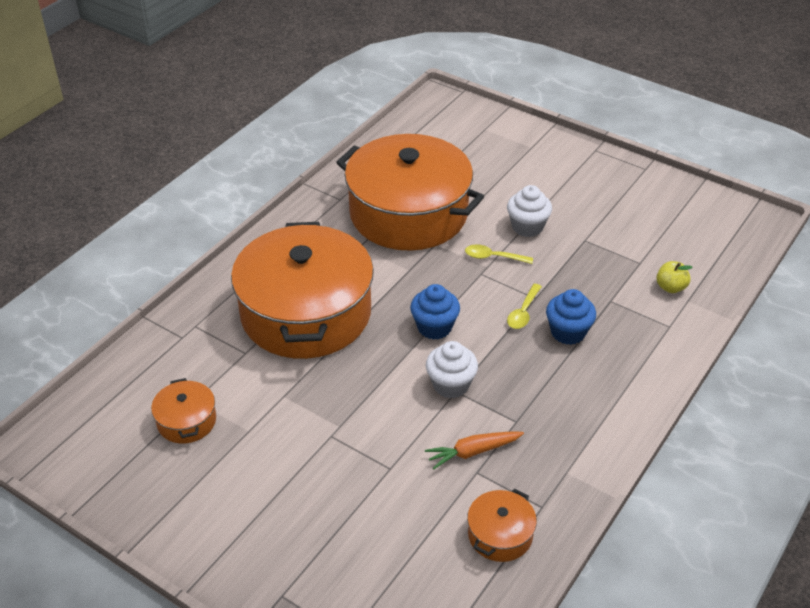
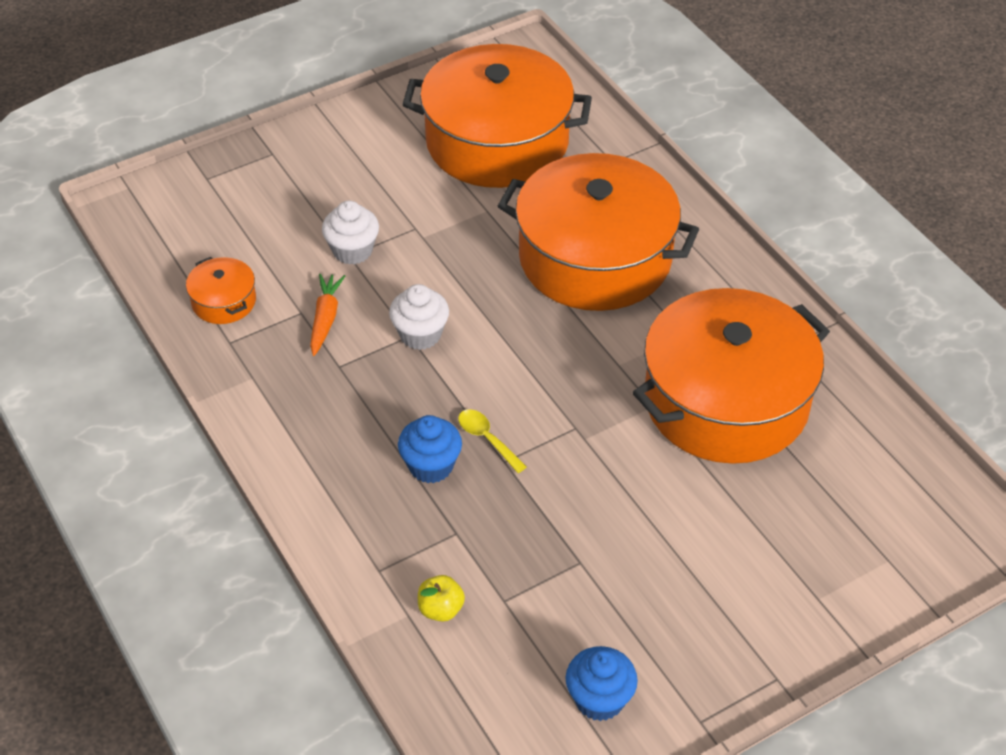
camera: 115 degrees right, 5 degrees up
(186, 421) = (497, 142): orange pot -> orange pot, size x2.42
(434, 327) = (511, 352): blue cupcake -> blue cupcake (599, 699)
(493, 257) = (598, 451): yellow spoon -> none
(527, 227) = (638, 511): white cupcake -> white cupcake (352, 251)

